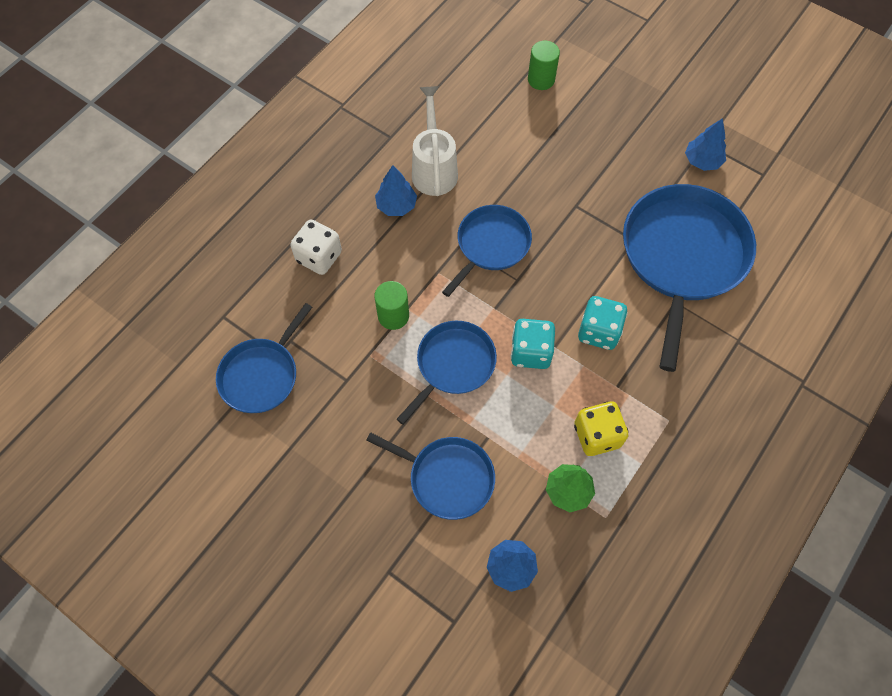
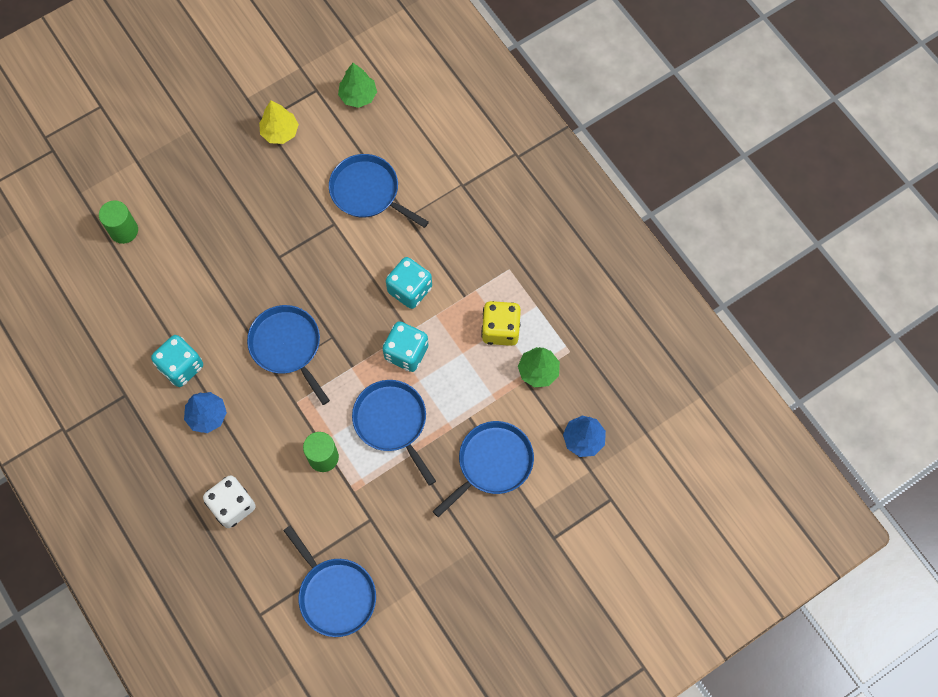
camera: 70 degrees left, 5 degrees up
(434, 169) = (181, 367): white watering can -> turquoise dice
(682, 257) = (368, 192): blue pan -> blue pan, size x0.57
(702, 161) = (280, 132): blue tree -> yellow tree
(779, 212) = (358, 96): none -> green tree

